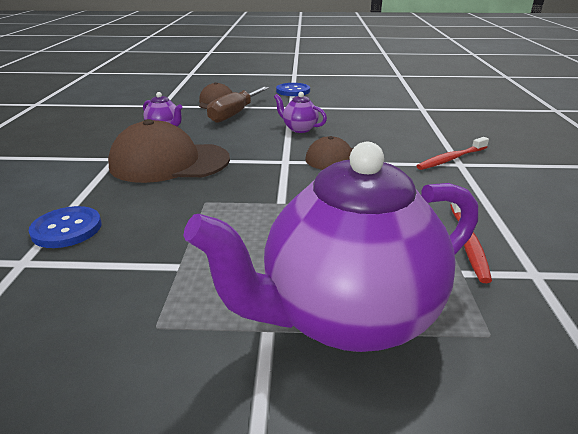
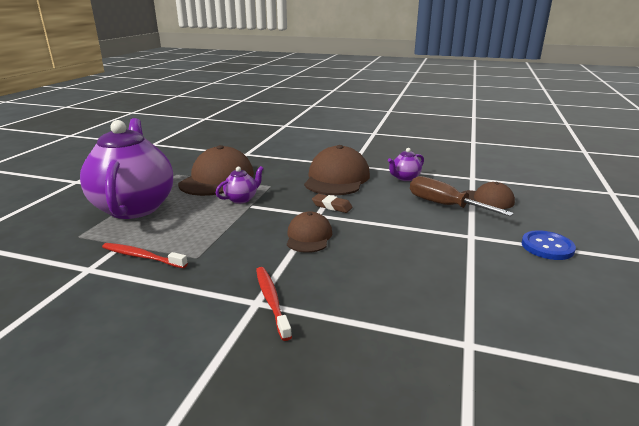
camera: 105 degrees right, 5 degrees down
(67, 229) = (267, 159): blue button -> none
(181, 259) = (217, 179): none -> brown cap
(259, 156) = (332, 206): none -> brown eraser
(299, 129) = (393, 230): purple teapot -> purple teapot (241, 199)

